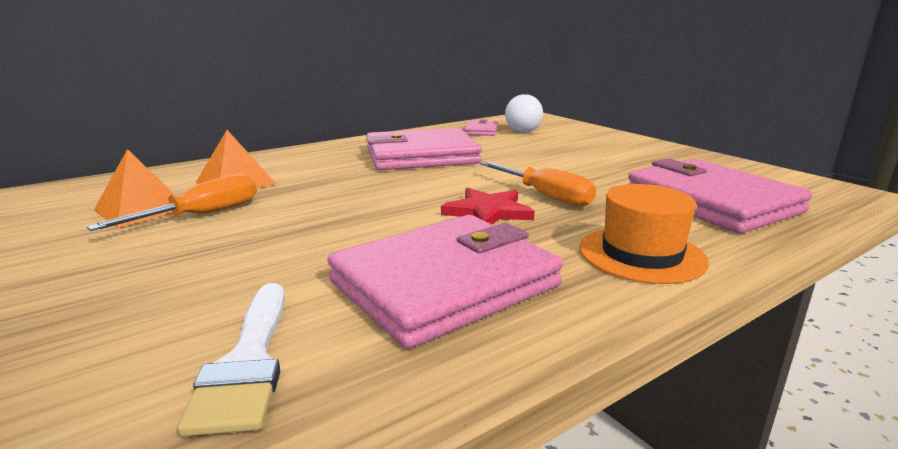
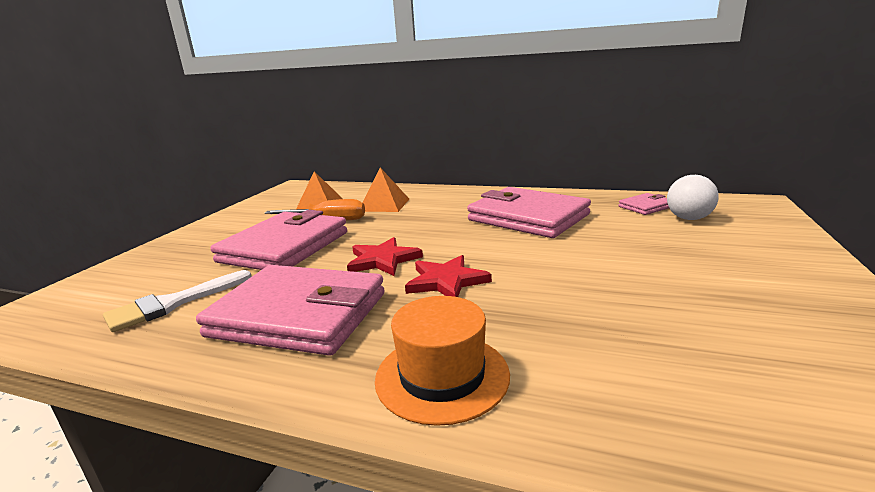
camera: 55 degrees right, 0 degrees up
(389, 220) = (383, 260): none -> red star
(545, 196) = (522, 288): orange screwdriver -> none
(711, 202) = (679, 380): pink wallet -> pink wallet (284, 247)

